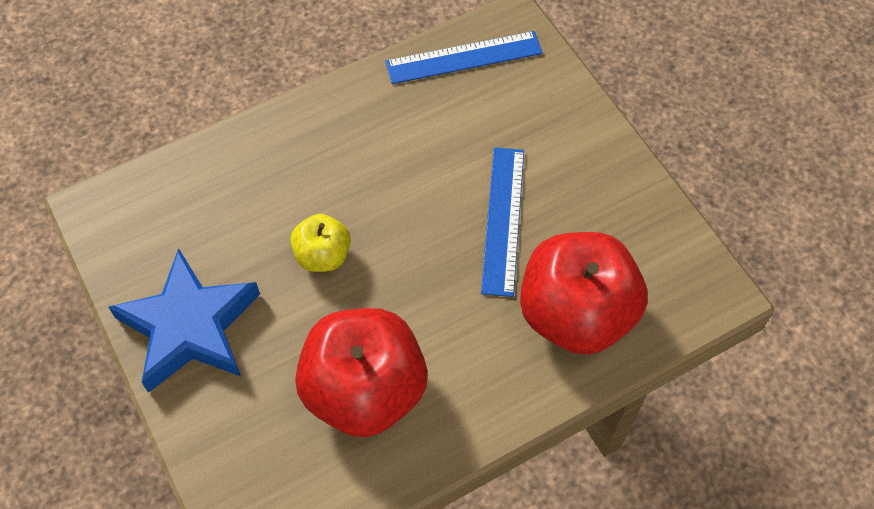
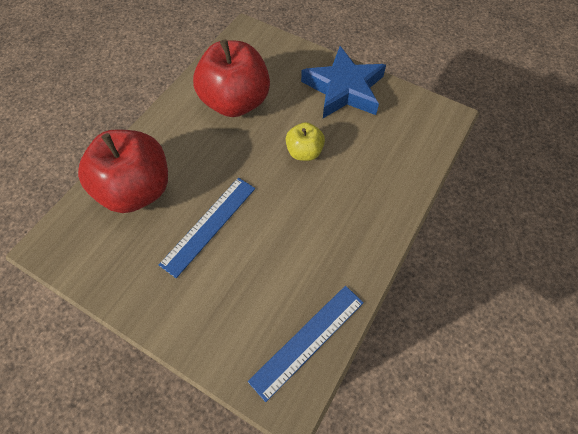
camera: 150 degrees right, 0 degrees up
(503, 220) = (209, 225): blue ruler -> blue ruler turned 60 degrees clockwise

